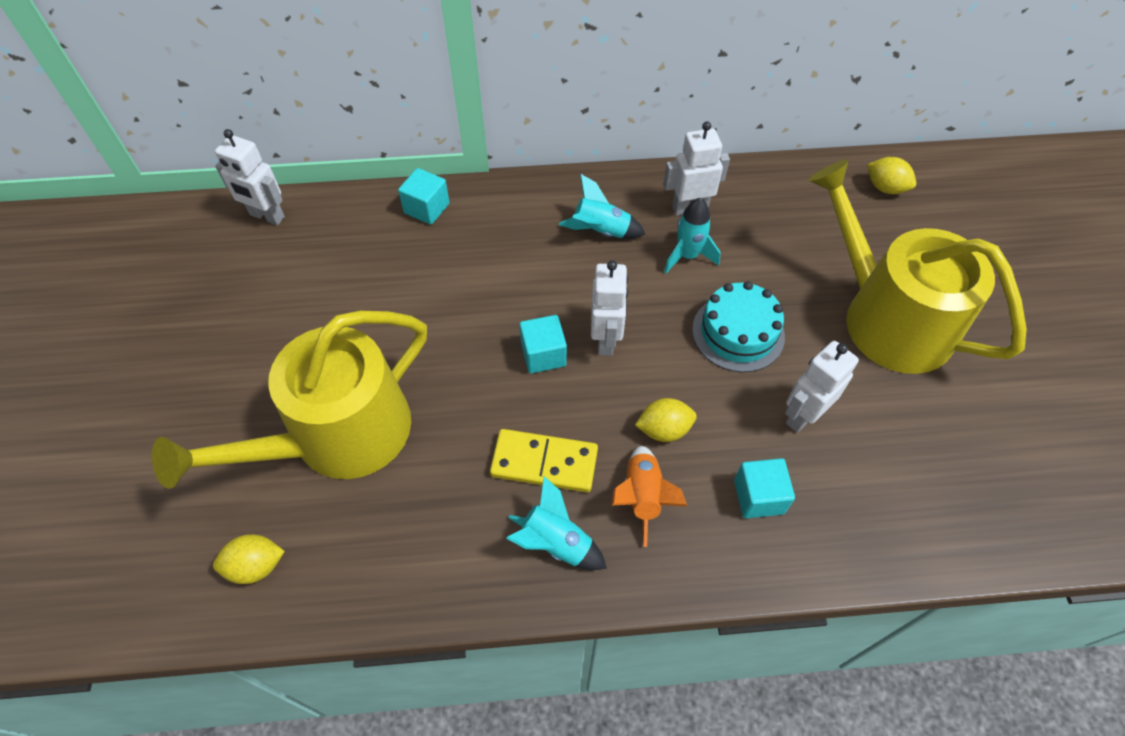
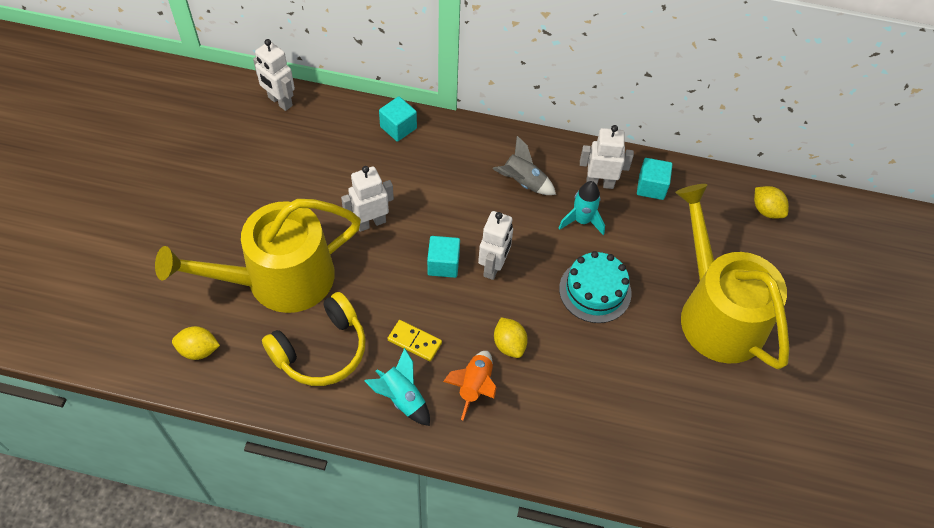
camera: 15 degrees right, 0 degrees up
(426, 512) = (321, 350): none -> yellow headphones
(544, 463) = (414, 342): yellow domino -> yellow domino, size x0.67
(601, 231) = (523, 182): turquoise rocket -> grey rocket
(664, 429) = (509, 344): yellow lemon -> yellow lemon turned 60 degrees clockwise
(758, 496) = (557, 412): turquoise cube -> turquoise cube (651, 187)
(802, 415) = (616, 366): white robot -> white robot (370, 222)

